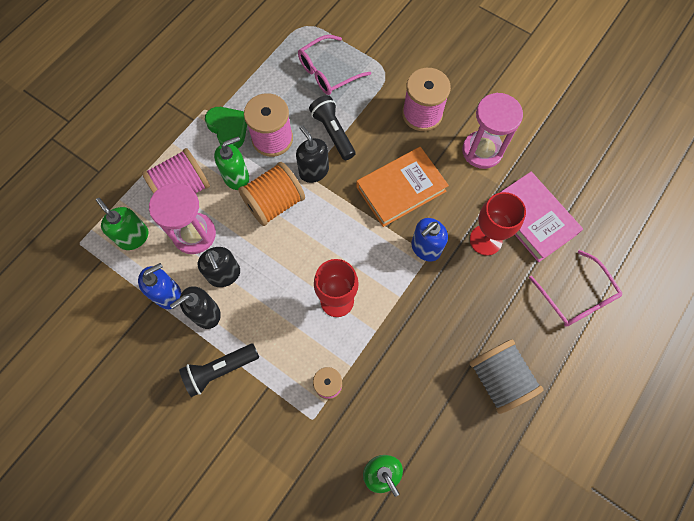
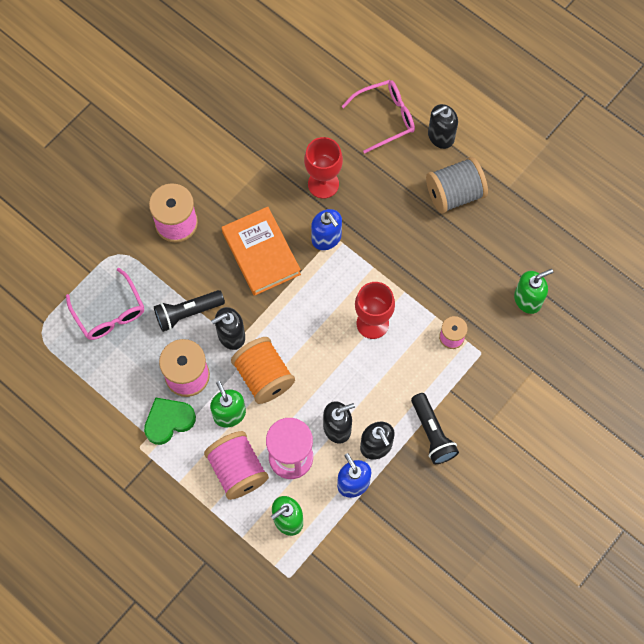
camera: 85 degrees left, 0 degrees up
(482, 151) = (227, 172): pink hourglass -> none
(532, 219) = (305, 140): pink book -> none
(567, 359) = (440, 136): none -> black soap dispenser

